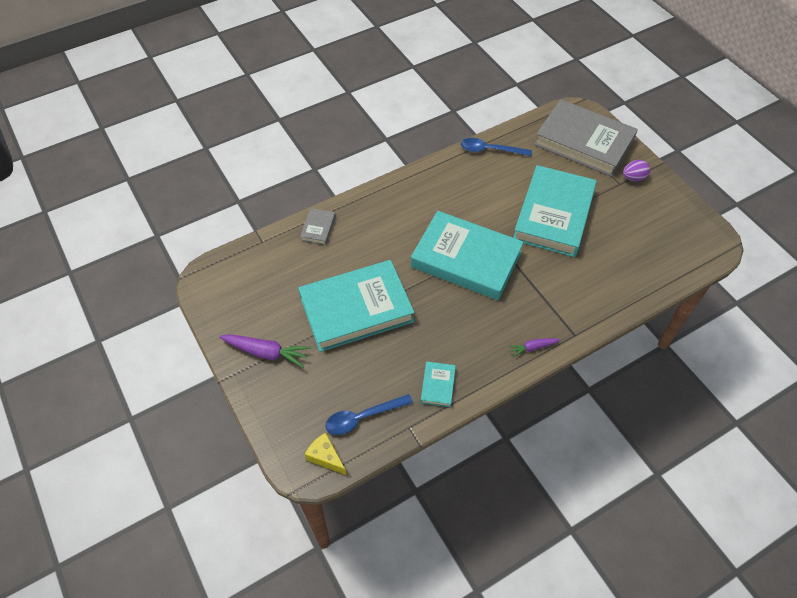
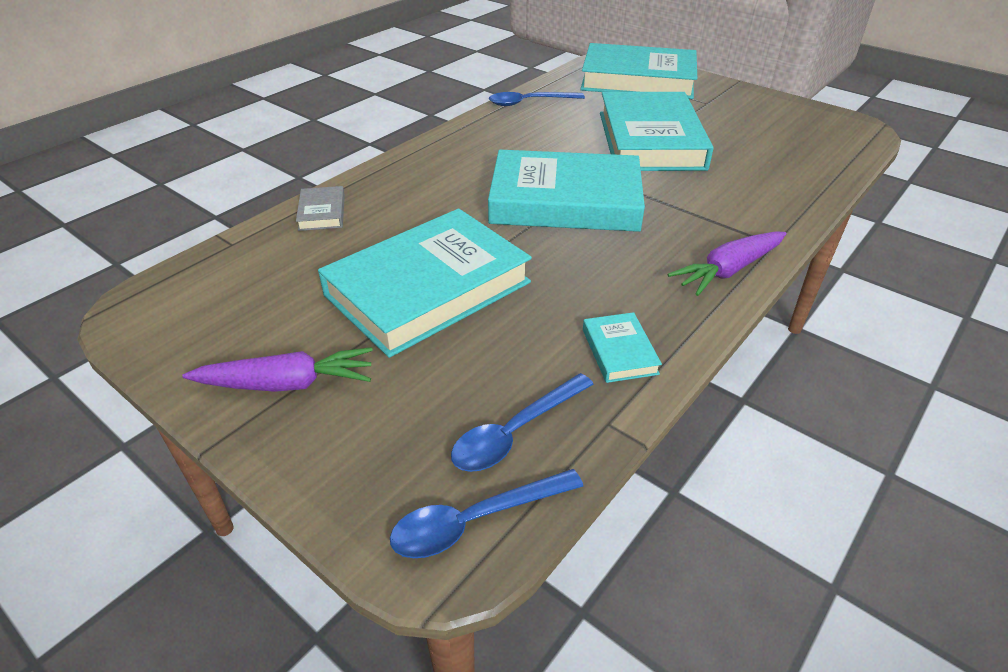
camera: 20 degrees left, 15 degrees down
(325, 457) = (475, 521): yellow cheese -> blue spoon
(532, 348) = (728, 270): purple carrot -> purple carrot, size x1.75
(584, 142) = (638, 80): grey book -> turquoise book
(633, 178) = (718, 96): purple egg -> none

